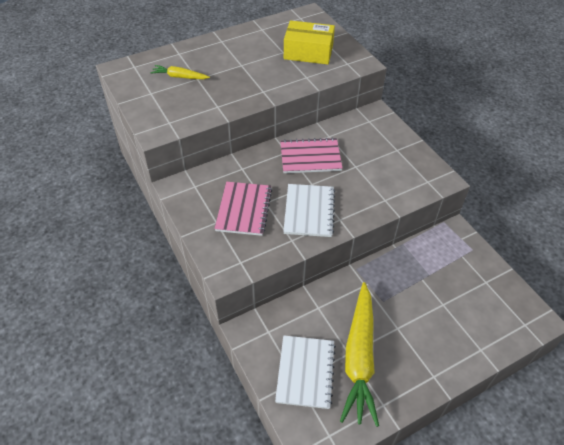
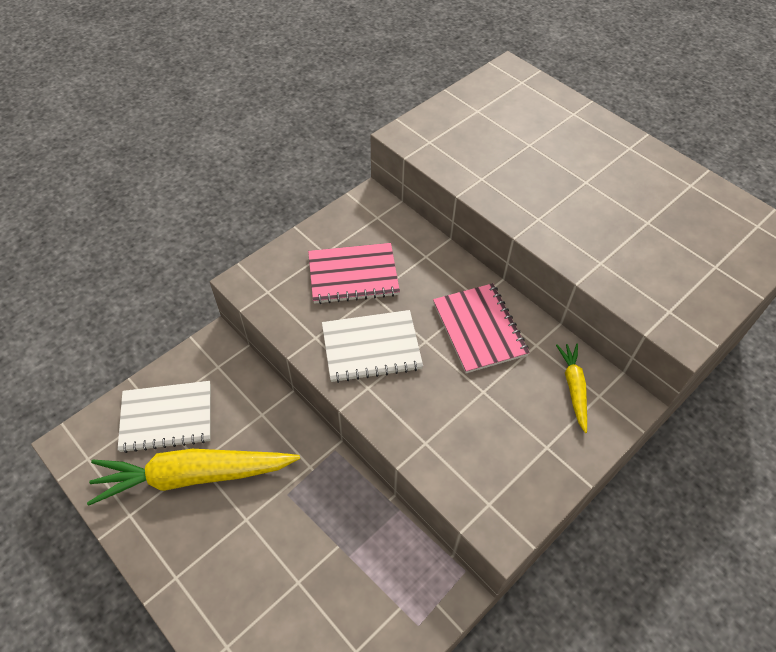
camera: 75 degrees right, 5 degrees up
(180, 77) = (523, 127): yellow carrot -> yellow carrot (573, 388)
(308, 52) = (667, 253): yellow box -> none

